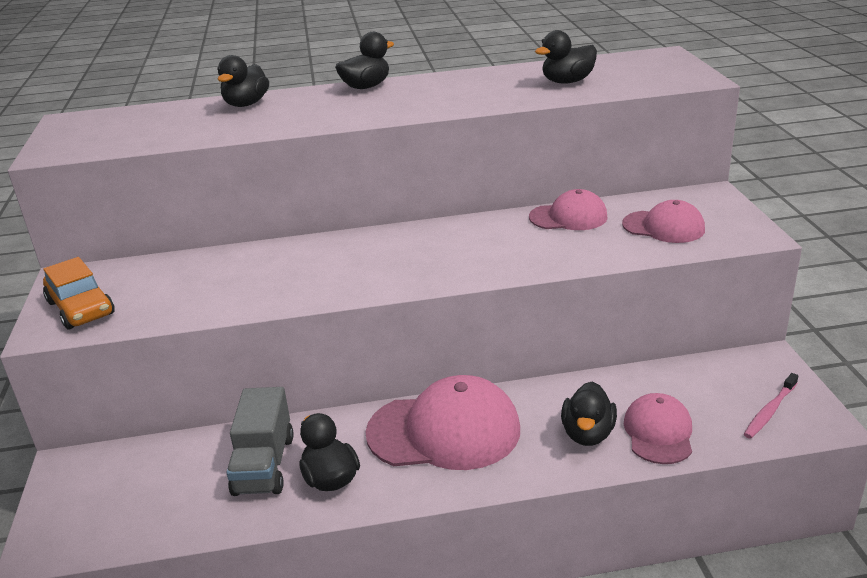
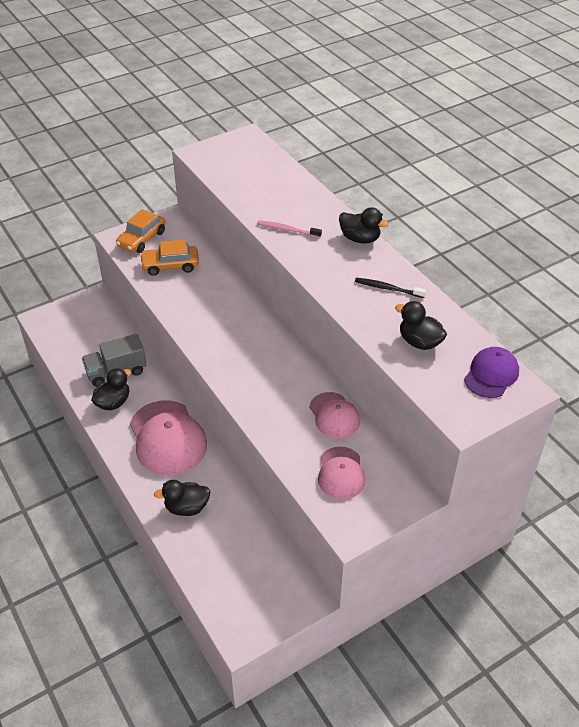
camera: 65 degrees right, 15 degrees up
(176, 291) = (170, 265): none -> orange car
(246, 104) = (302, 196): black duck -> none
(467, 84) = (387, 288): none -> black toothbrush
(636, 62) = (491, 374): none -> purple cap
(658, 432) = (200, 544): pink cap -> none
(769, 411) = (243, 604): pink toothbrush -> pink toothbrush (287, 230)

